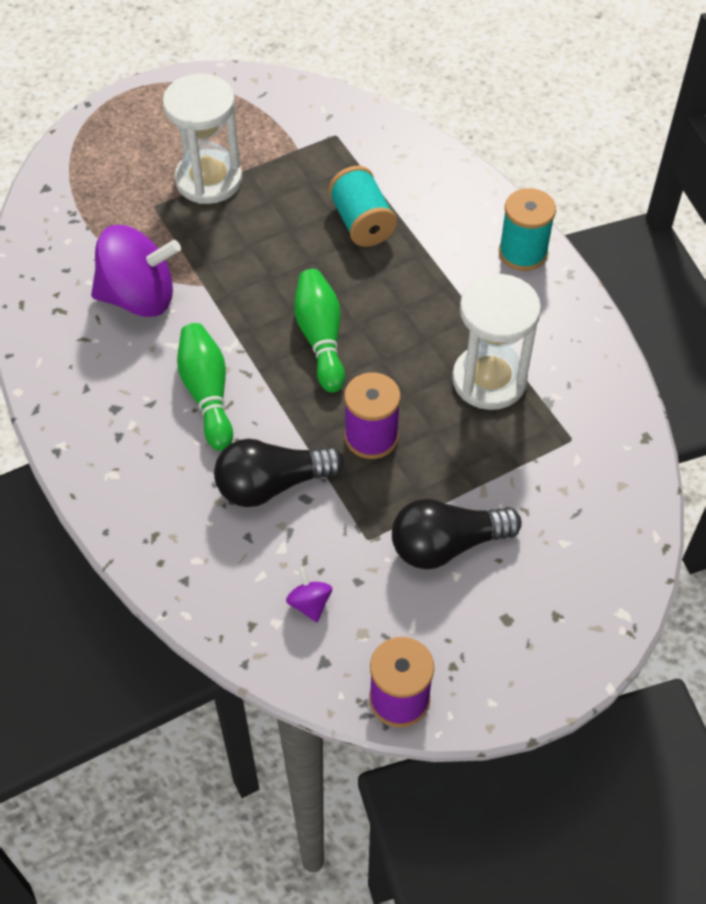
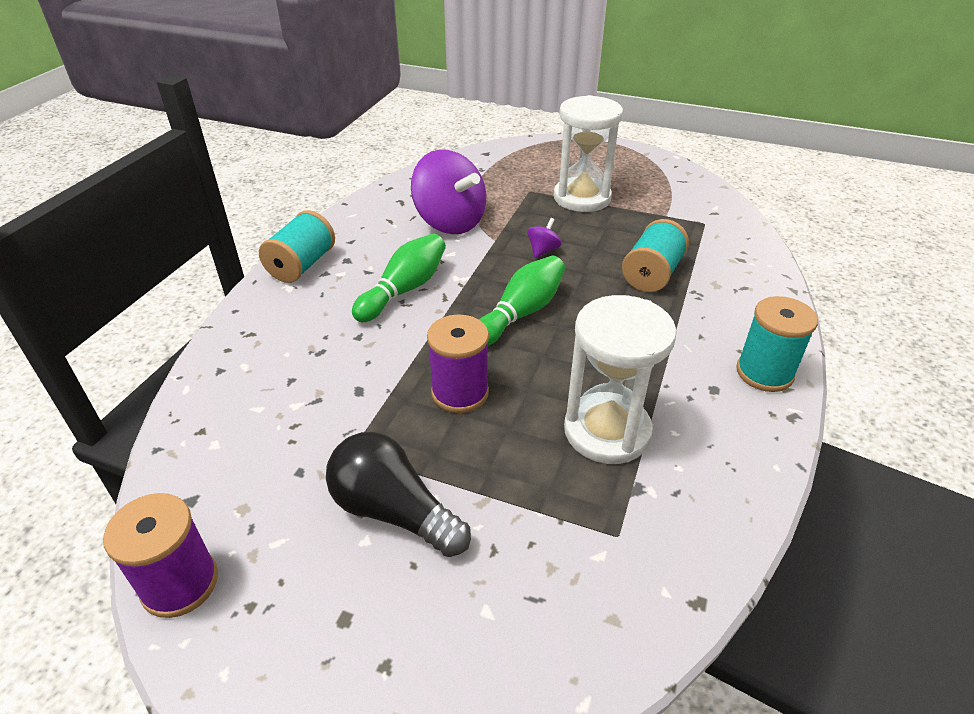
camera: 50 degrees right, 15 degrees down
(86, 446) = (302, 265): none -> turquoise spool
(272, 485) = (353, 365): black light bulb -> none
(310, 604) = (249, 454): purple spinning top -> purple spinning top (543, 250)

